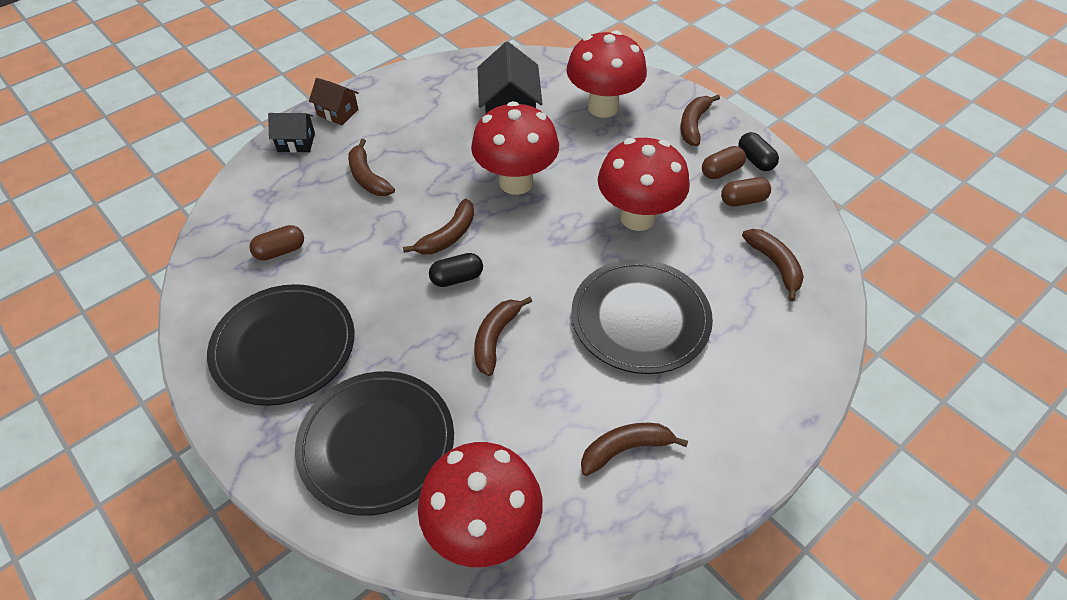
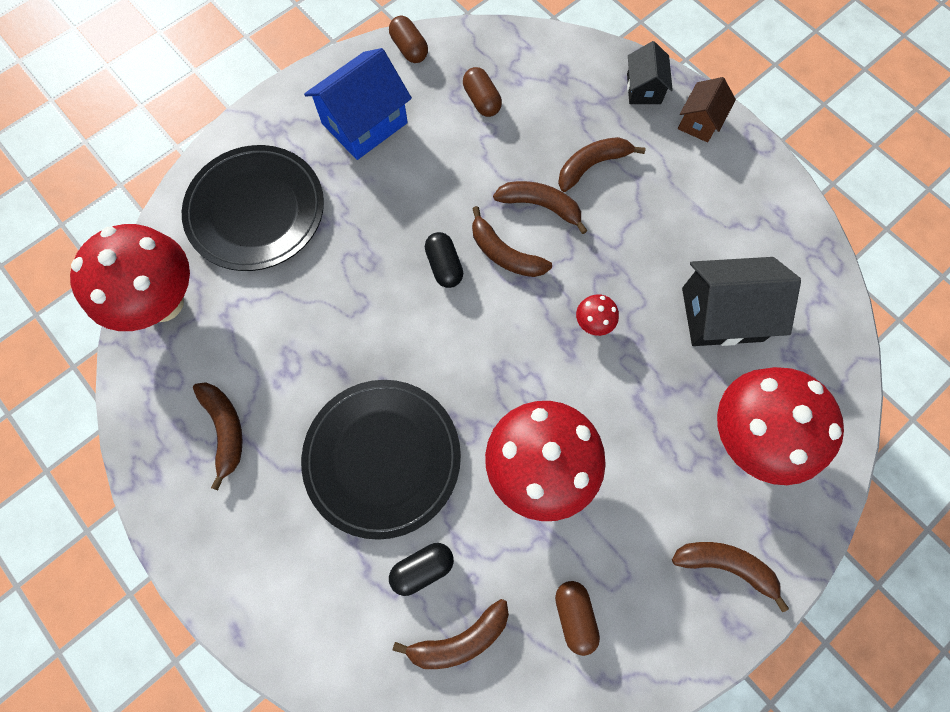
camera: 90 degrees right, 20 degrees up
(284, 347) = (364, 123): black plate -> blue house
(495, 338) = (364, 306): brown banana -> brown banana (540, 206)
(516, 182) = (593, 323): red mushroom -> red mushroom, size x0.40
(721, 171) = (630, 593): brown capsule -> brown capsule (409, 49)
(755, 160) = (656, 649): black capsule -> black capsule (422, 568)

